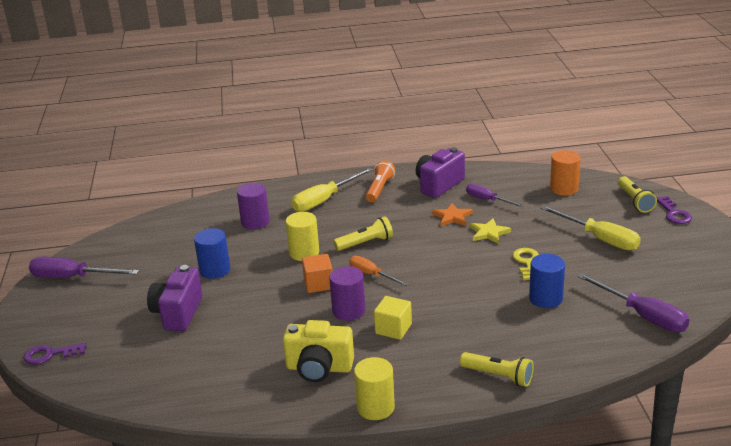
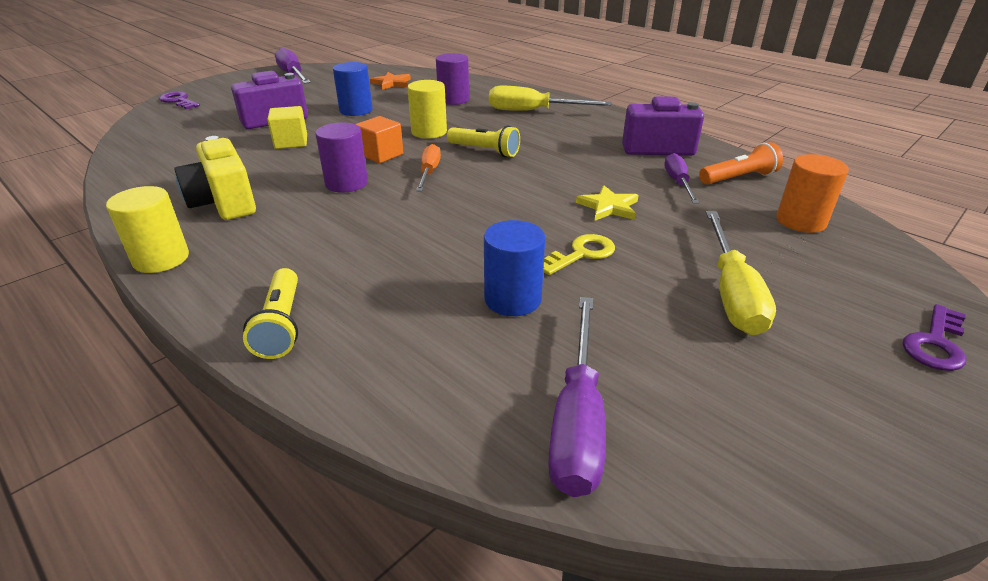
camera: 50 degrees right, 5 degrees up
(379, 189) = (595, 125): orange flashlight -> orange flashlight (739, 178)
(393, 329) = (333, 217): yellow cube -> yellow cube (291, 142)
(452, 217) = (606, 175): orange star -> orange star (391, 83)
(635, 201) = (889, 289): yellow flashlight -> none

